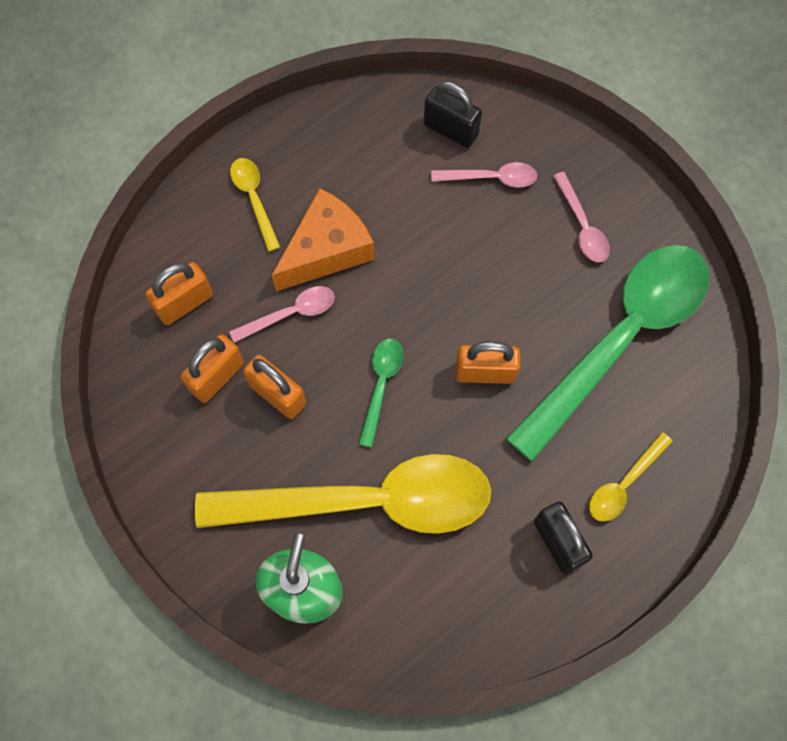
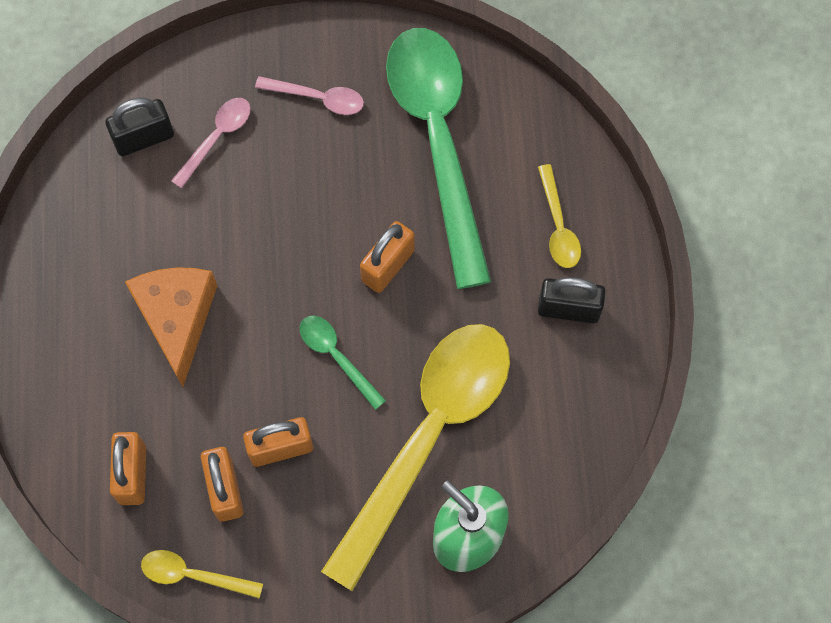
camera: 55 degrees left, 0 degrees up
(254, 199) = (77, 349): yellow spoon -> yellow spoon (193, 575)
(290, 314) = (214, 389): pink spoon -> none

